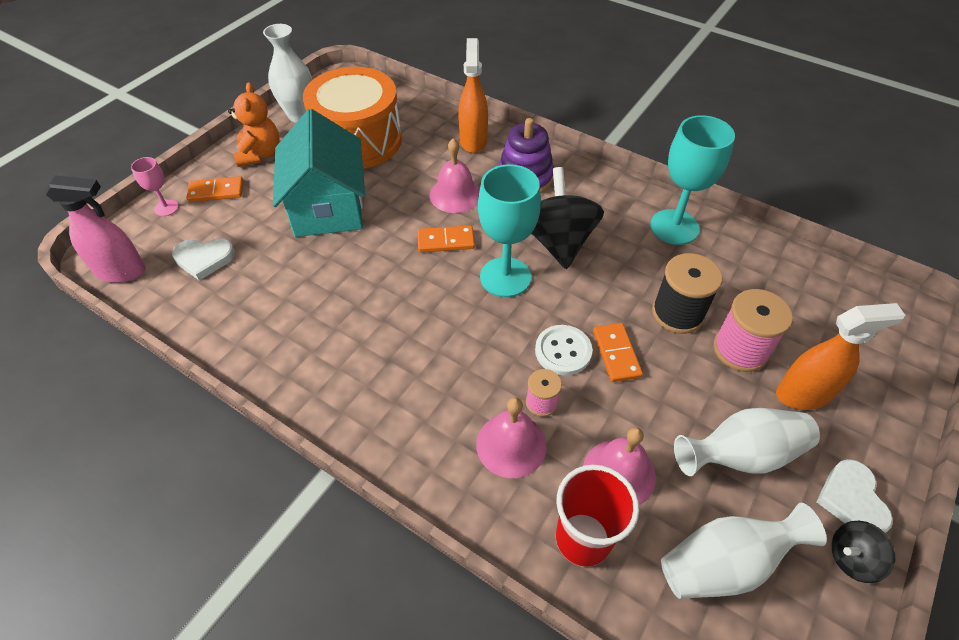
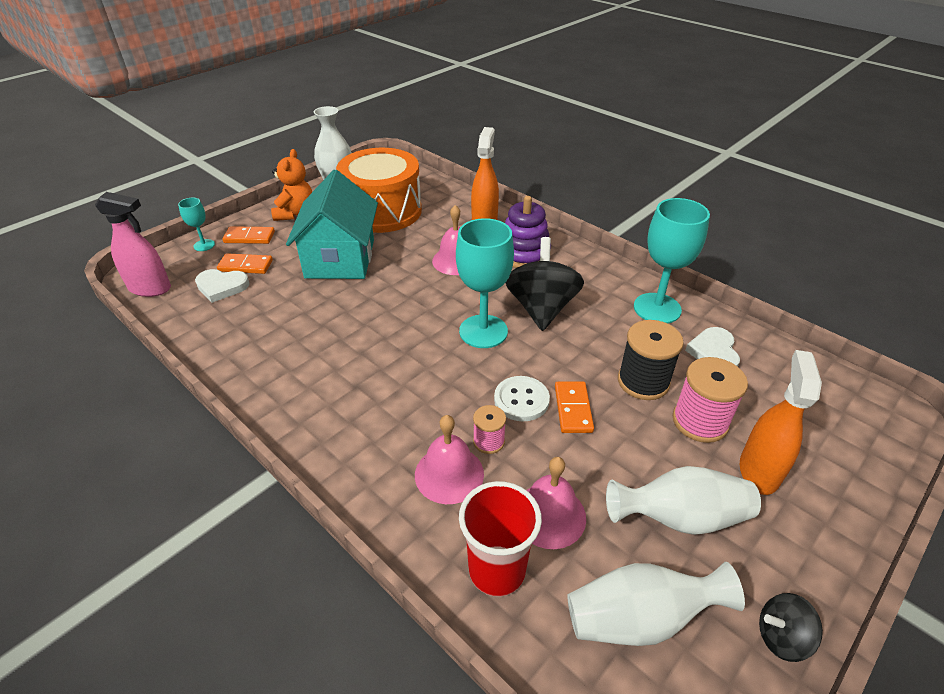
camera: 10 degrees right, 10 degrees down
(166, 208) = (204, 245): pink goblet -> turquoise goblet
(446, 241) = (436, 296): orange domino -> orange domino (245, 266)
(803, 394) = (758, 471): orange spray bottle -> orange spray bottle turned 75 degrees counterclockwise
(851, 499) = (792, 579): white heart -> white heart (713, 352)

